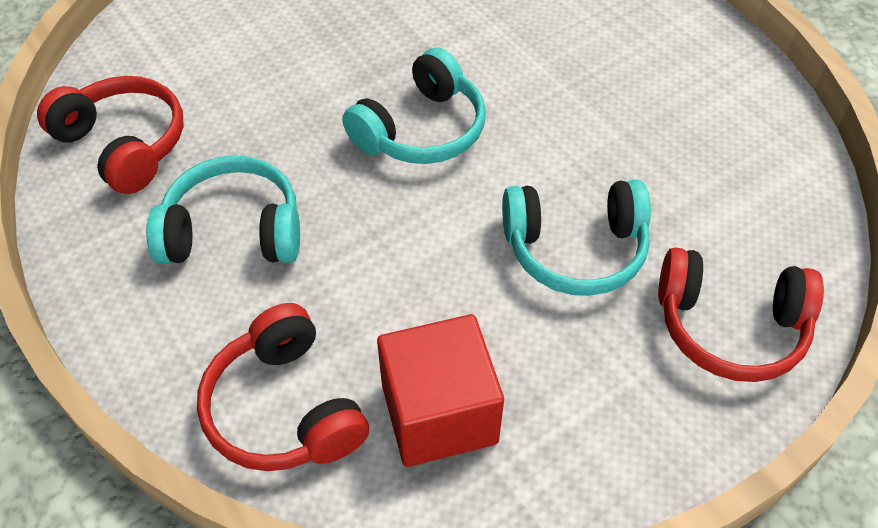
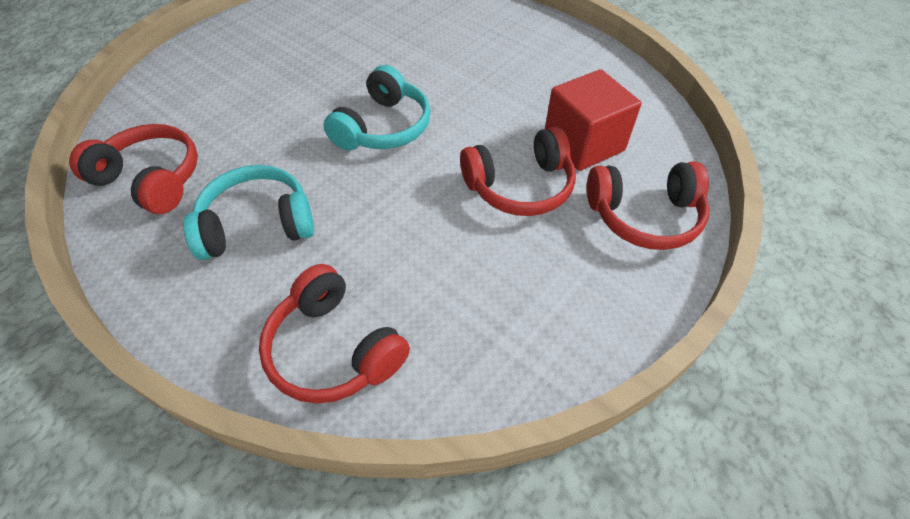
camera: 15 degrees left, 0 degrees up
(439, 413) = (457, 324): red cube -> red cube (583, 143)
(575, 249) = (520, 186): turquoise headphones -> red headphones

